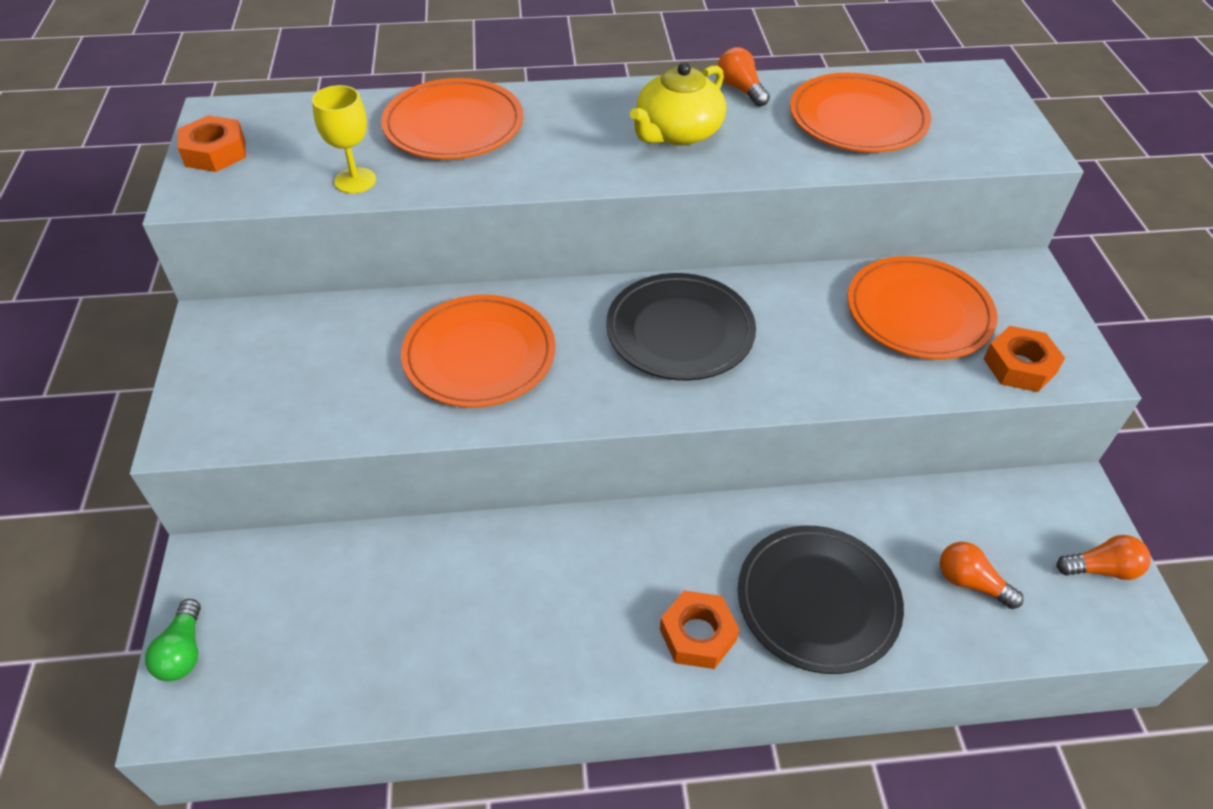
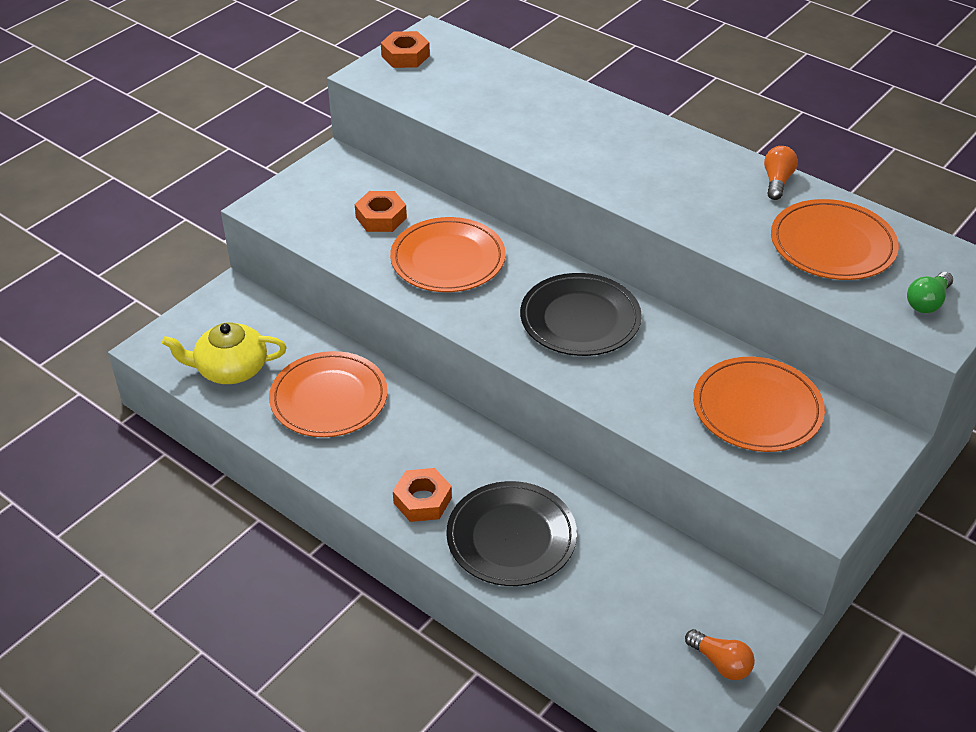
camera: 45 degrees right, 5 degrees down
(183, 652) = (181, 324): green light bulb -> green light bulb (927, 302)
(355, 180) = (457, 111): yellow goblet -> none
(453, 125) = (554, 107): orange plate -> orange plate (329, 398)
(677, 132) = (688, 185): yellow teapot -> yellow teapot (230, 369)
(970, 582) = (619, 601): orange light bulb -> none
(1019, 366) = (778, 482): orange nut -> orange nut (381, 217)

